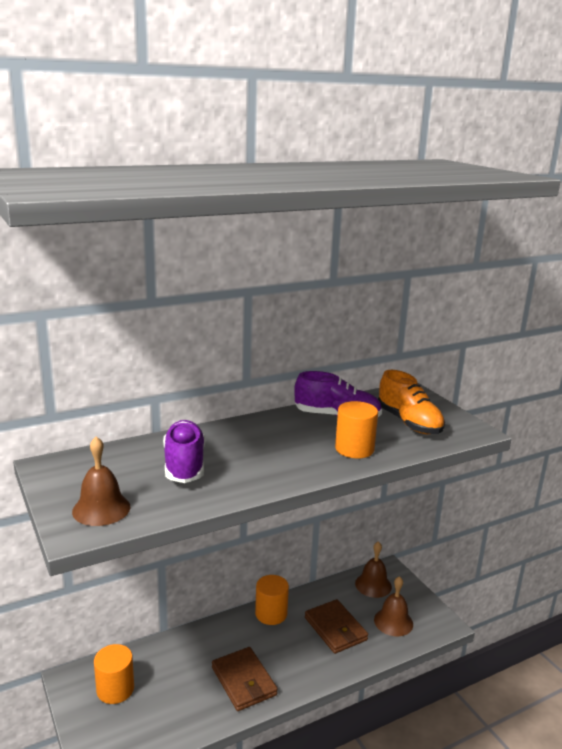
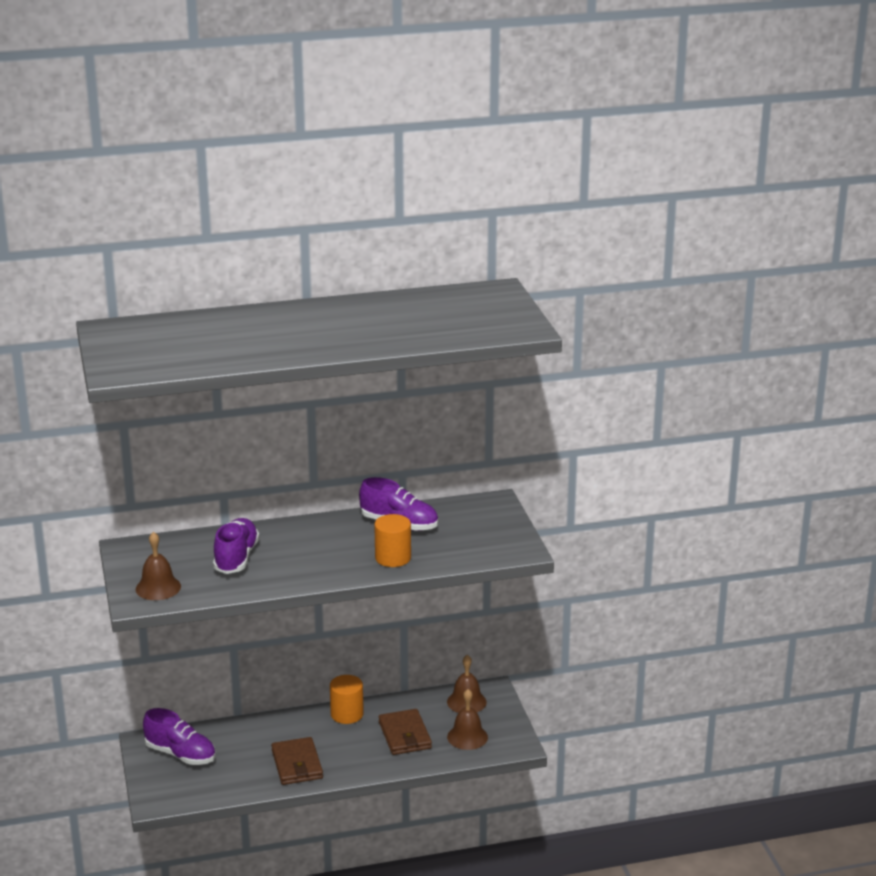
camera: 15 degrees right, 5 degrees up
(115, 689) = (180, 754): orange cylinder -> purple shoe
(409, 423) = (464, 537): orange shoe -> none

